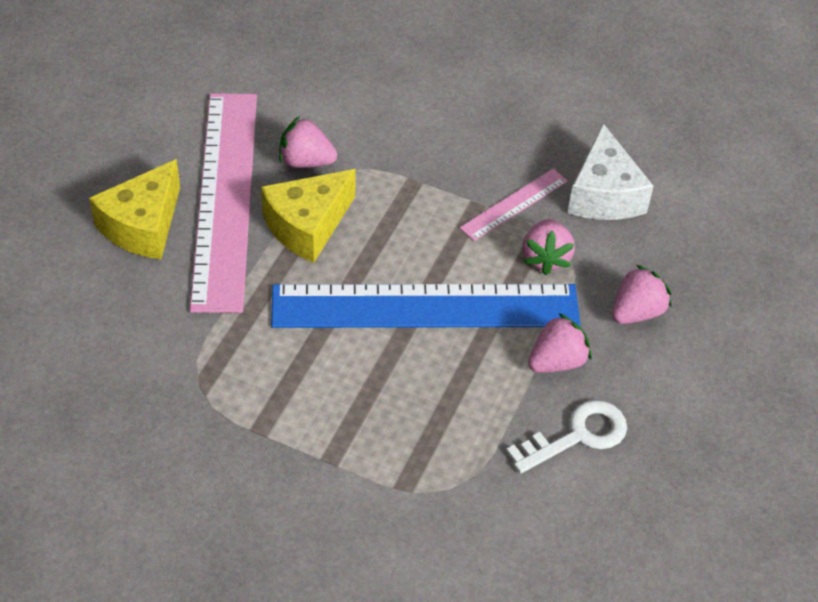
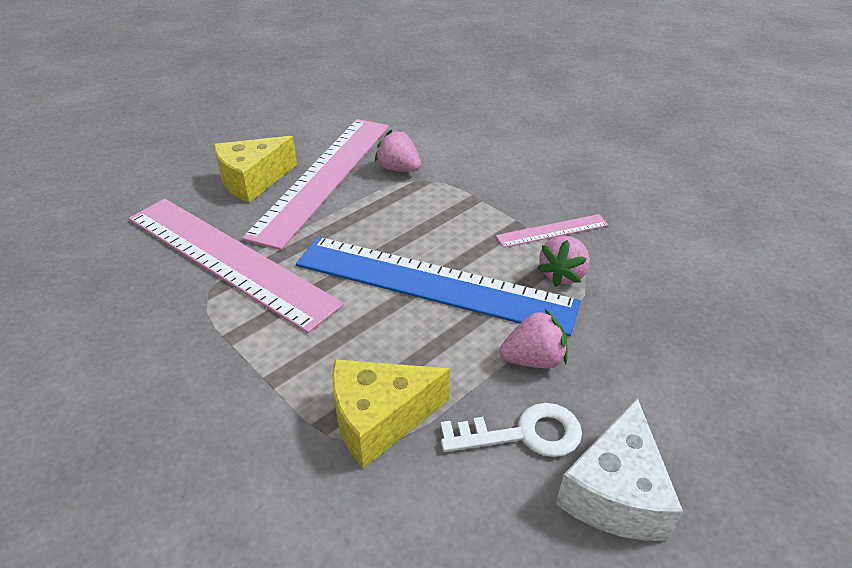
camera: 25 degrees right, 10 degrees down
(193, 341) = (229, 259): none -> pink ruler
(307, 226) = (372, 207): yellow cheese -> yellow cheese (379, 419)
(604, 194) = (638, 242): white cheese -> white cheese (615, 492)
(636, 312) = (634, 339): pink strawberry -> none

